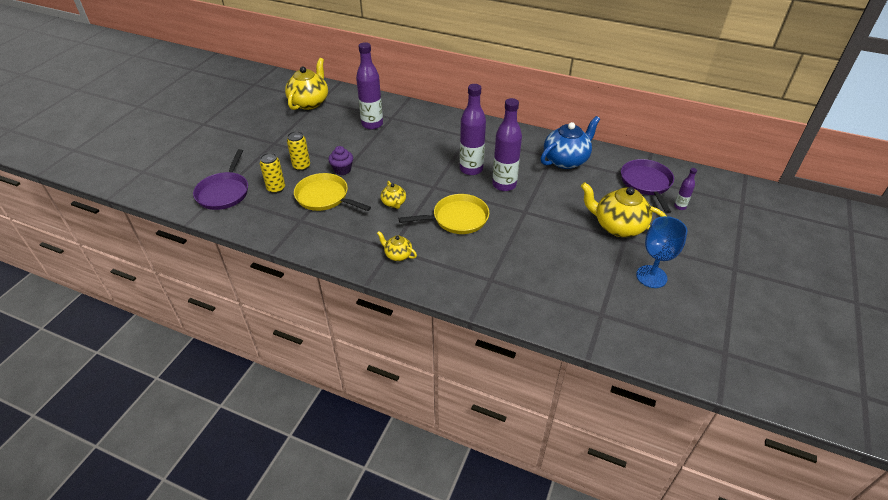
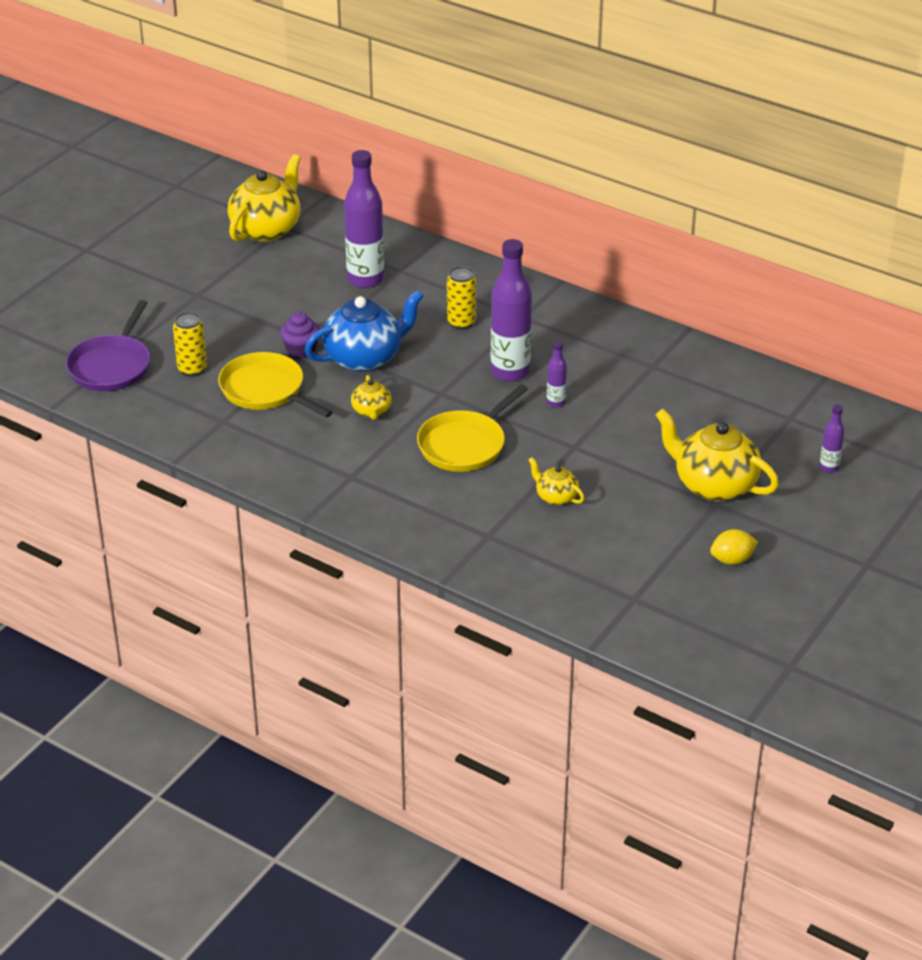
camera: 10 degrees right, 5 degrees down
(301, 166) = (237, 338): yellow can -> yellow can (461, 322)
(397, 255) = (359, 486): yellow teapot -> yellow teapot (556, 497)
(457, 218) = (464, 445): yellow pan -> yellow pan turned 135 degrees clockwise
(504, 185) = (556, 402): purple bottle -> purple bottle, size x0.47
(566, 160) = (674, 374): blue teapot -> blue teapot (364, 358)
(646, 183) = (792, 425): purple pan -> none
(651, 276) = (732, 560): blue goblet -> yellow lemon

